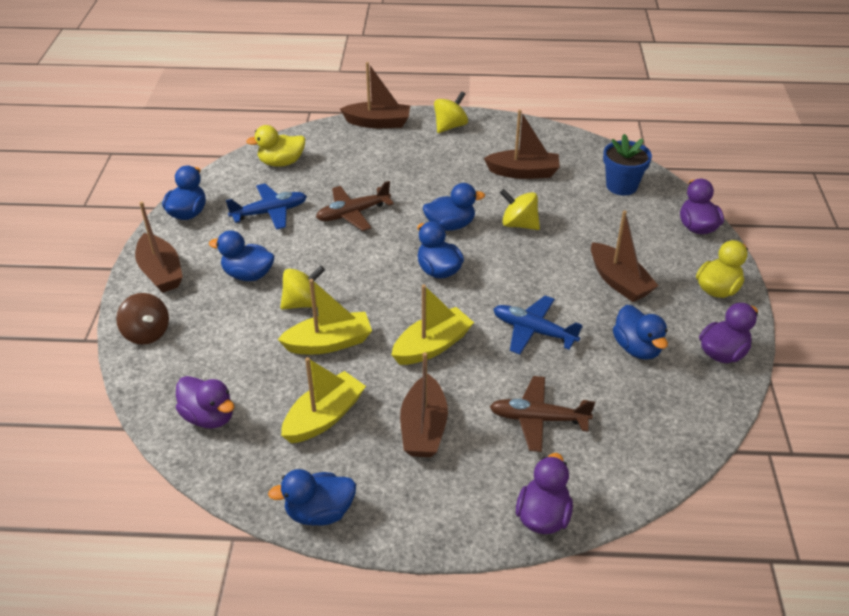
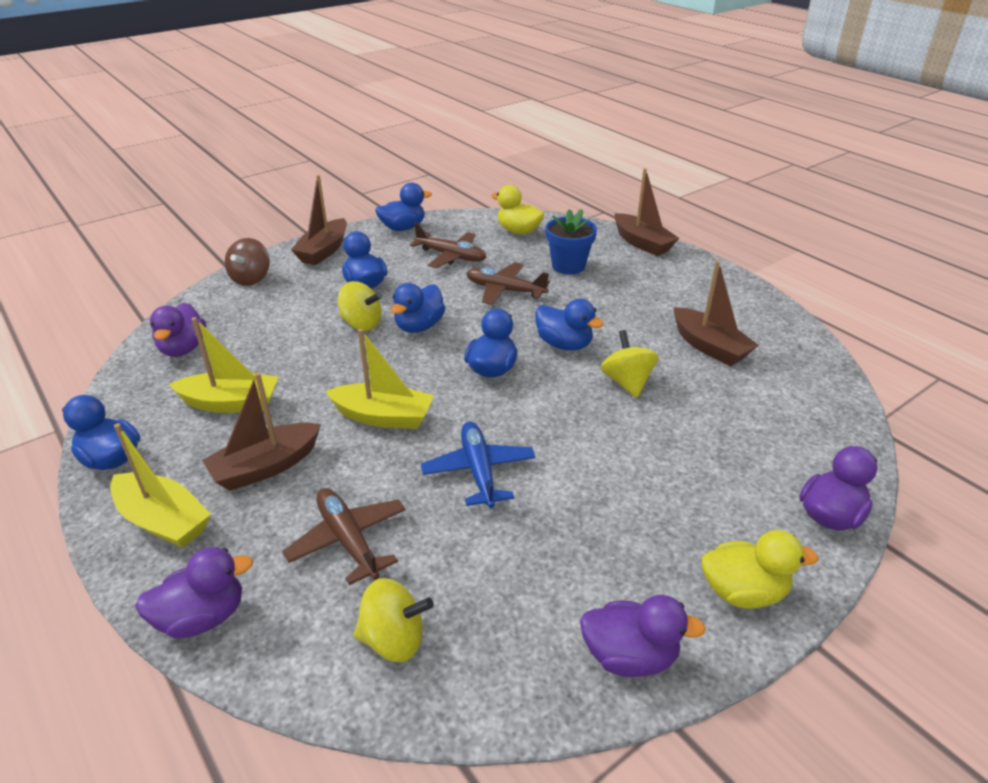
camera: 50 degrees right, 5 degrees down
(270, 212) = (451, 256): blue plane -> brown plane
(329, 343) = (326, 360): yellow boat -> yellow boat (163, 520)
(450, 126) = (702, 276): yellow spinning top -> yellow spinning top (394, 639)
(619, 281) = (638, 496): brown boat -> none
(621, 186) = (800, 419): blue flower pot -> blue flower pot (568, 266)
(637, 348) = (544, 566): blue duck -> blue duck (419, 326)

